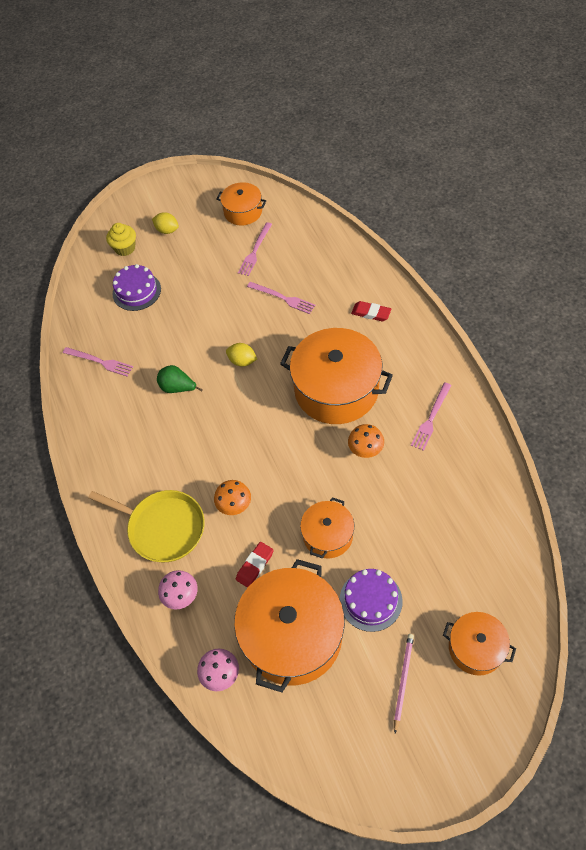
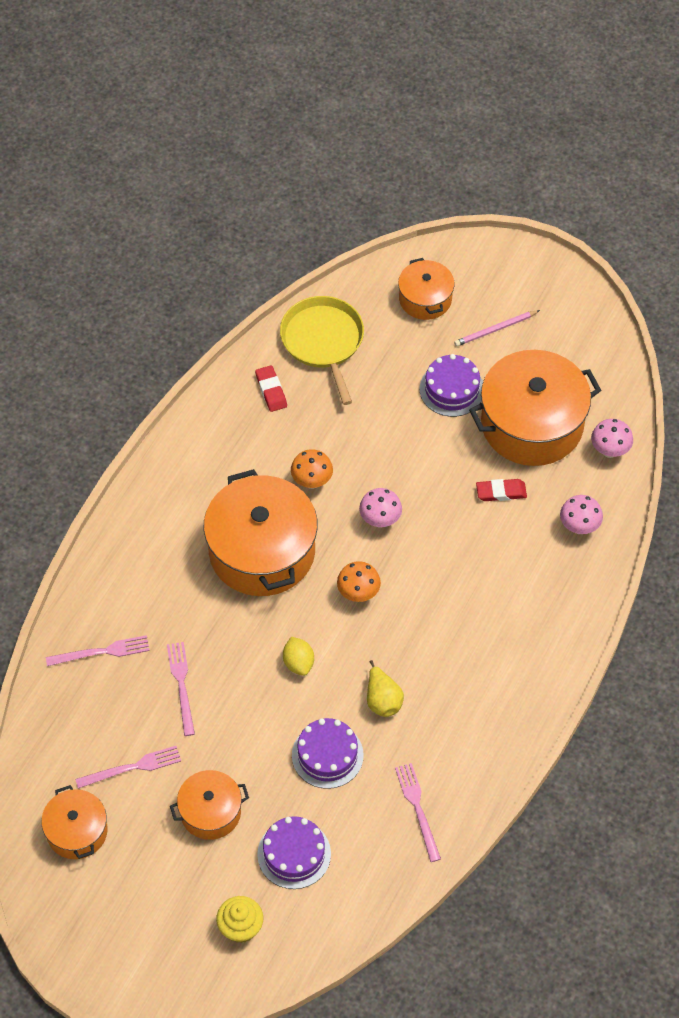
camera: 135 degrees left, 0 degrees up
(163, 527) = (535, 591): yellow pan -> yellow pan (323, 341)
(167, 230) = (174, 900): yellow lemon -> none
(173, 340) = (327, 755): none -> purple cake
(178, 388) = (382, 700): green pear -> yellow pear
(235, 506) = (462, 548): orange mushroom -> orange mushroom (358, 594)
(300, 471) = (380, 520): none -> pink mushroom
(327, 535) = (423, 456): orange pot -> orange pot (210, 812)
(371, 313) = (136, 583): red eraser -> red eraser (271, 390)
(431, 418) = (229, 451): pink fork -> pink fork (102, 652)

